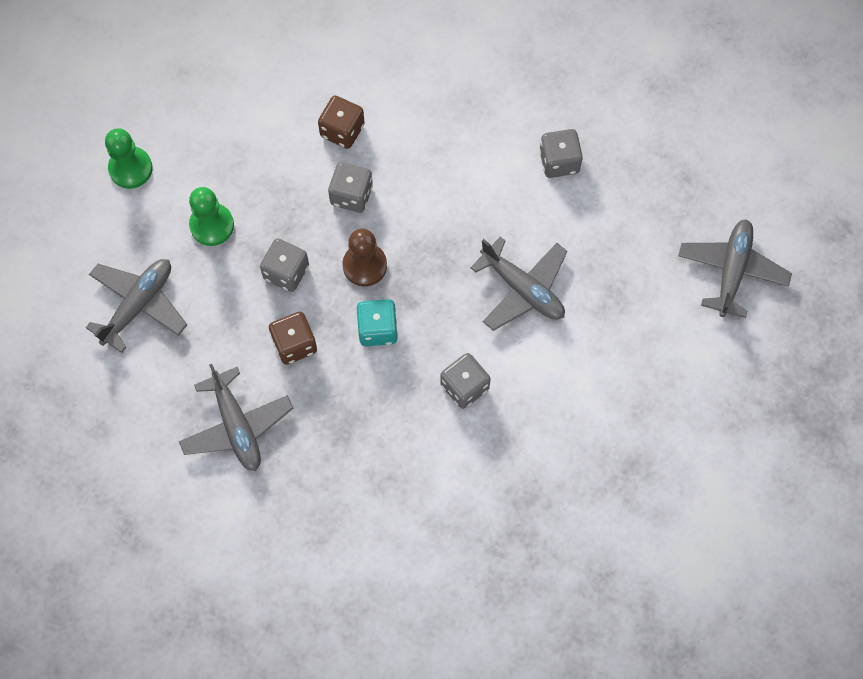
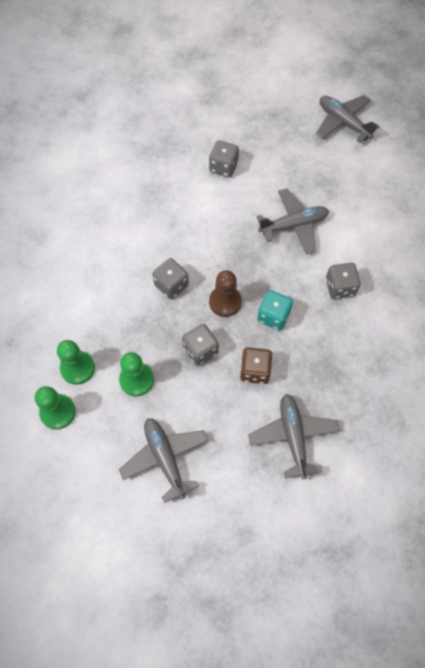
camera: 60 degrees left, 5 degrees down
(191, 158) = (77, 368): none -> green pawn
(237, 426) = (293, 437): grey plane -> grey plane turned 105 degrees counterclockwise
(342, 130) = (123, 268): brown dice -> none

